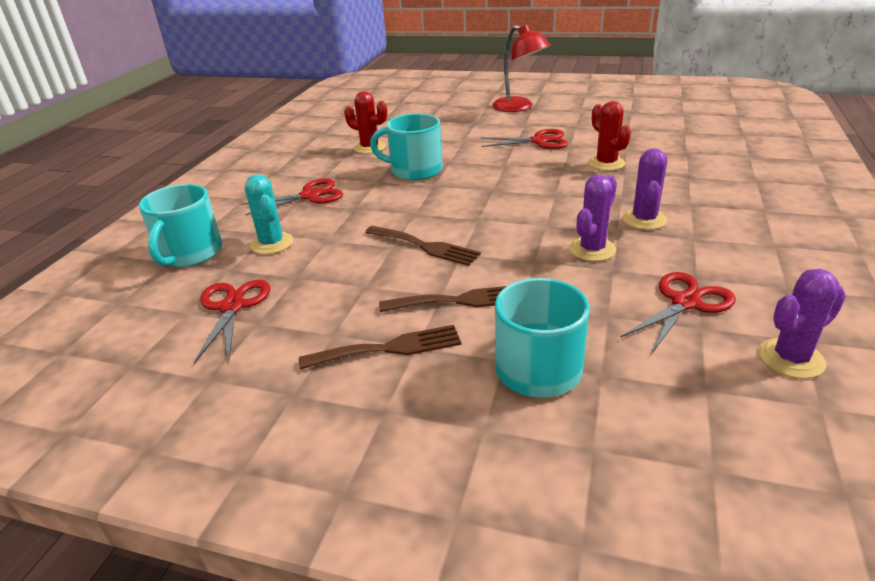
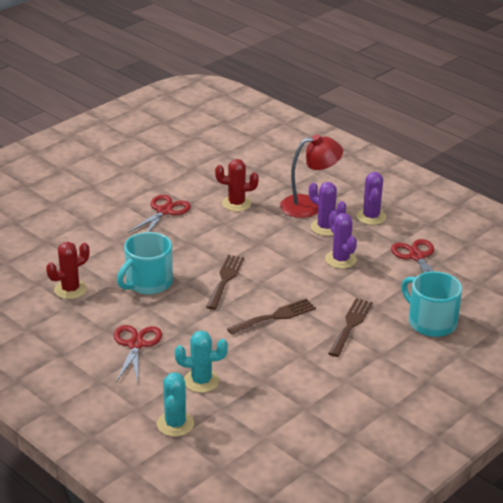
camera: 65 degrees left, 0 degrees up
(190, 253) = (175, 424): turquoise mug -> turquoise cactus
(232, 307) = (276, 415): red scissors -> none
(389, 348) = (375, 364): brown fork -> brown fork (225, 279)
(519, 107) = (81, 190): red lamp -> red lamp (309, 205)
(791, 358) = (479, 252): purple cactus -> purple cactus (371, 217)

